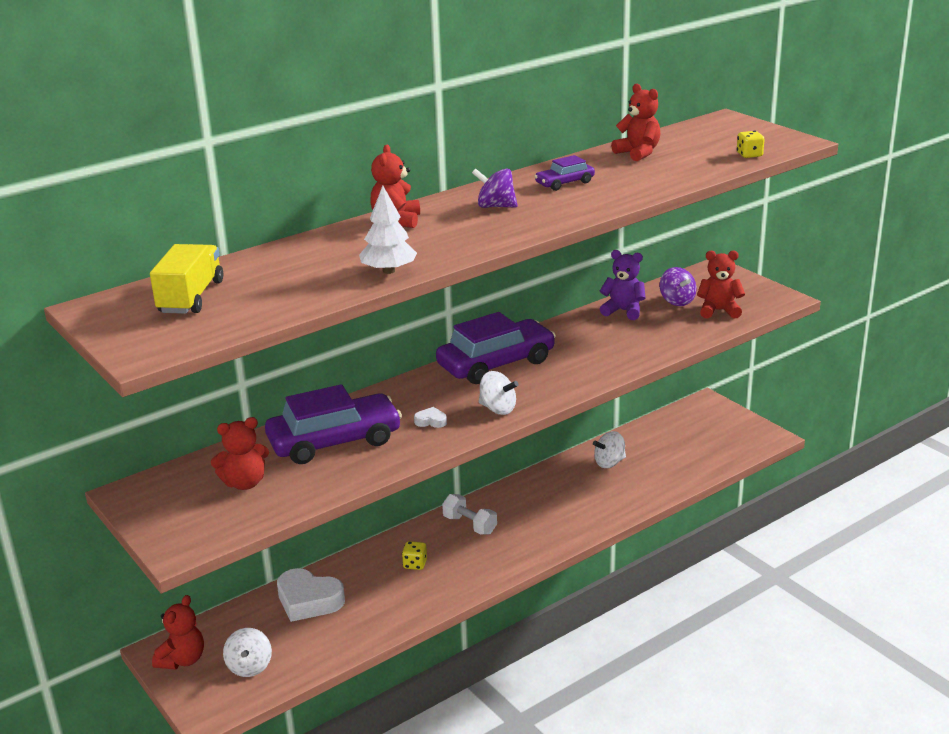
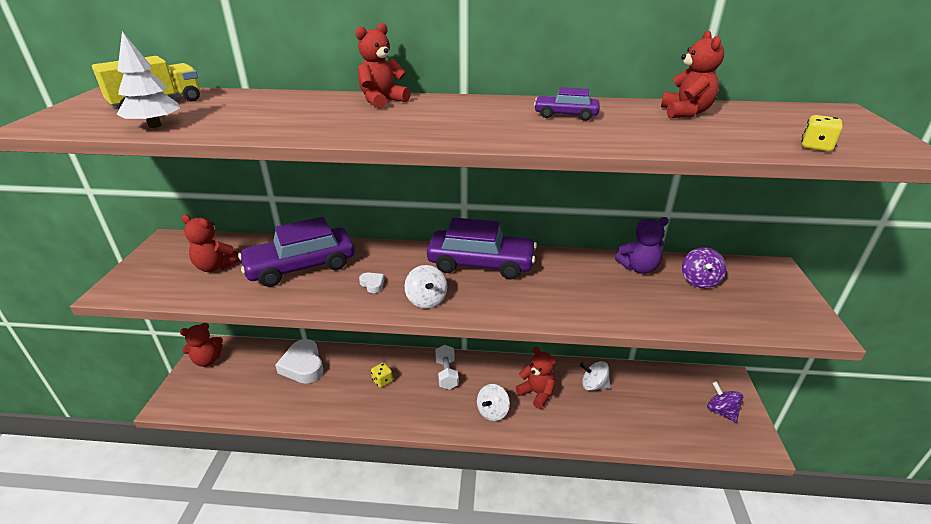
camera: 40 degrees right, 5 degrees up
(249, 667) = (223, 388): white spinning top -> white spinning top (492, 412)
(334, 441) = (301, 266): purple car -> purple car turned 135 degrees clockwise
(389, 271) = (285, 130): white tree -> white tree (155, 125)
(495, 206) = (470, 114): purple spinning top -> purple spinning top (721, 411)
(623, 311) = (638, 268): purple teddy bear -> purple teddy bear turned 105 degrees clockwise
(719, 311) = (730, 308): red teddy bear -> red teddy bear (537, 393)

